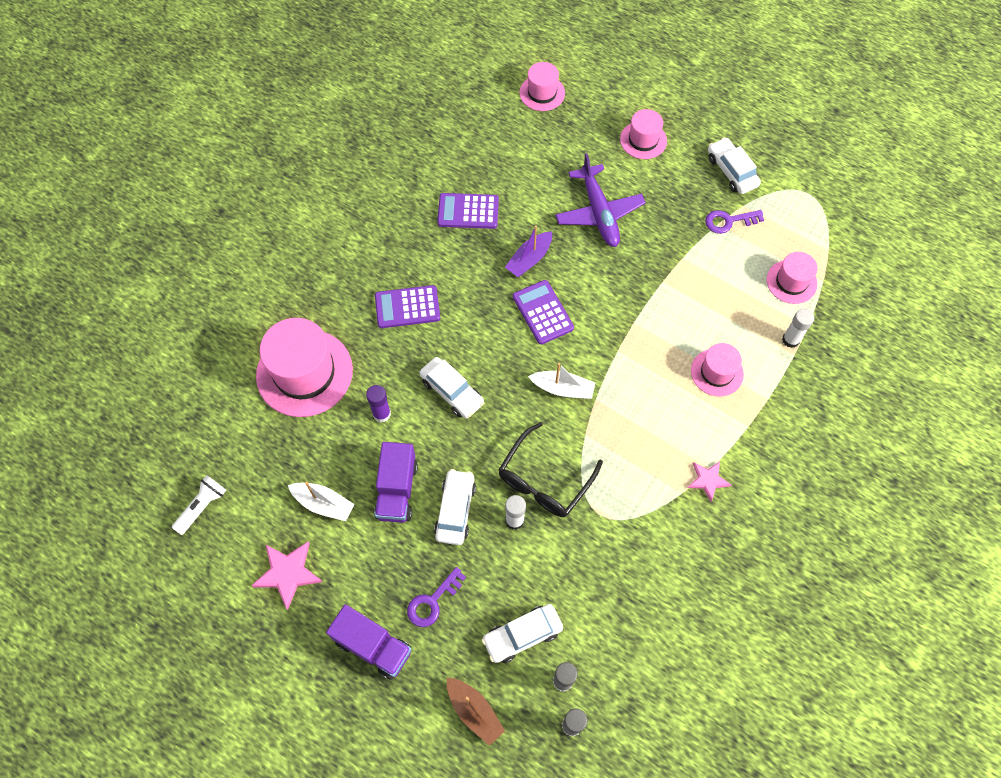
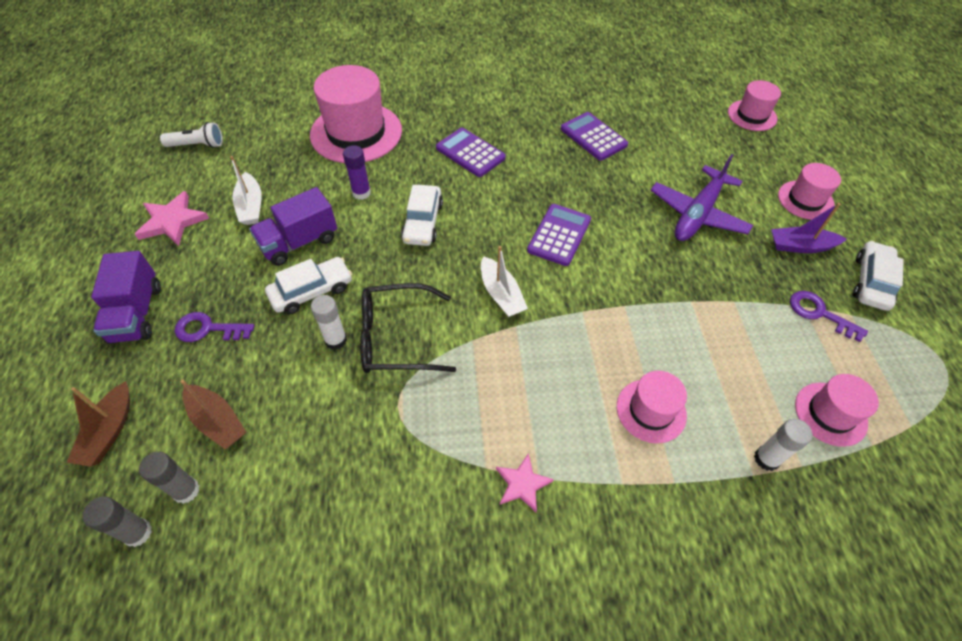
camera: 50 degrees right, 10 degrees down
(522, 635) = (217, 421): white car -> brown boat
(529, 259) = (597, 197): purple boat -> purple boat (800, 246)

